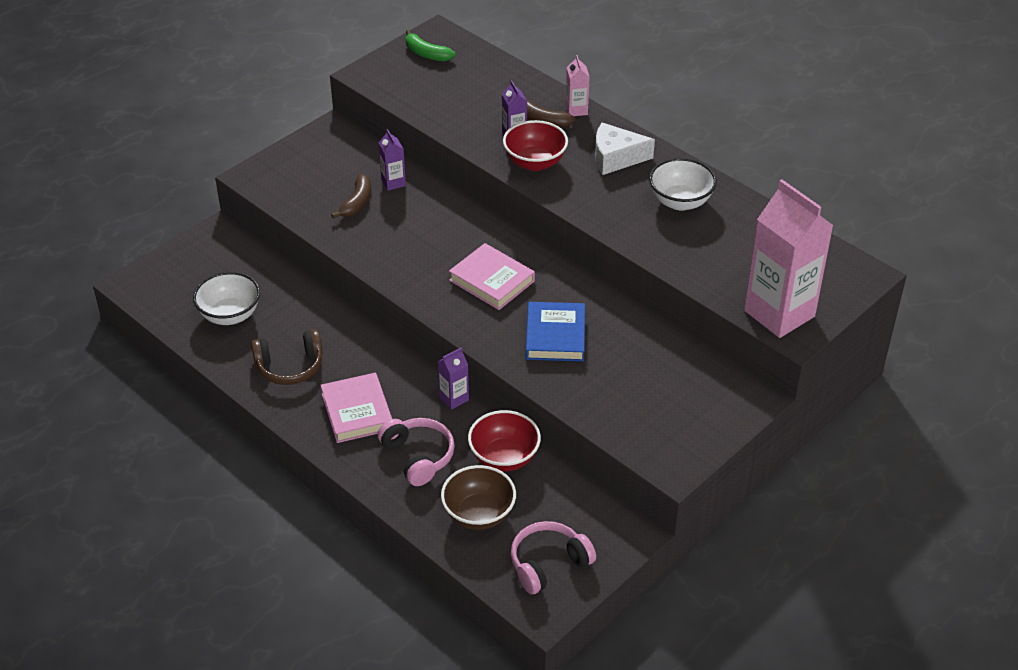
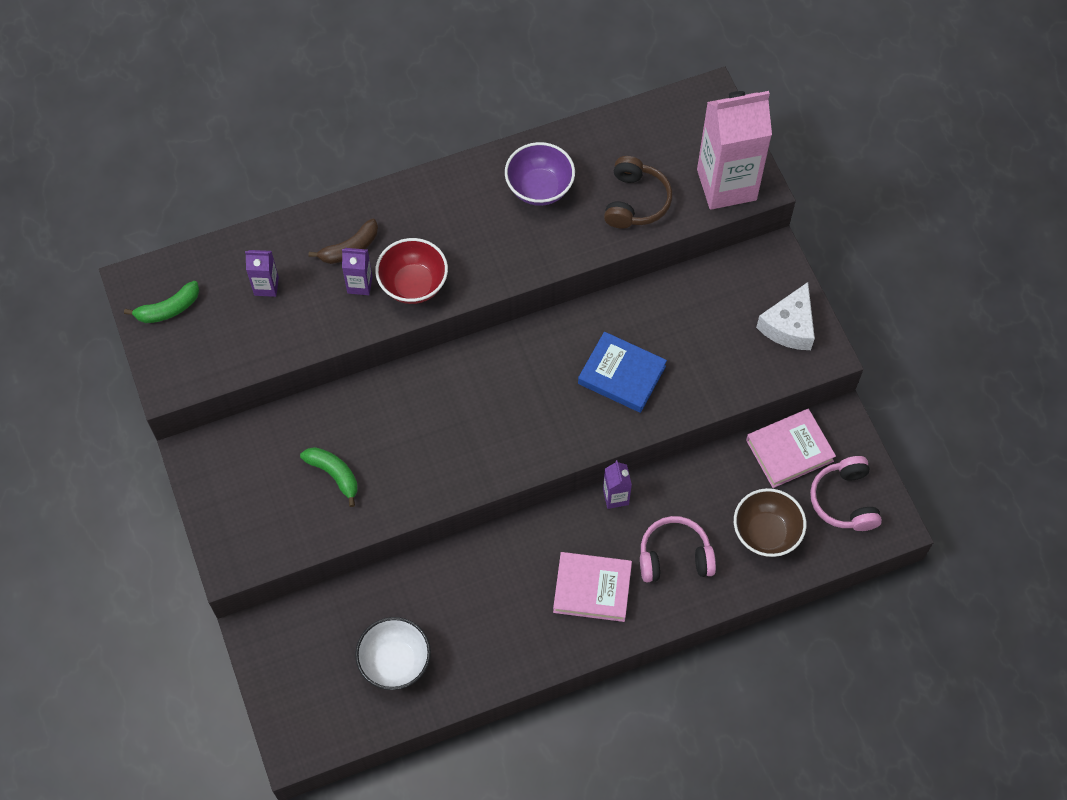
camera: 65 degrees left, 20 degrees up
(290, 367) = (500, 629): brown headphones -> brown headphones (635, 201)
(357, 203) = (334, 474): brown banana -> green banana
(393, 182) = (321, 427): purple carton -> purple carton (266, 286)
(491, 281) = (519, 397): pink book -> pink book (789, 450)
(504, 458) = (709, 484): red bowl -> none
(576, 110) = (350, 211): pink carton -> none
(616, 158) = (445, 211): white cheese -> white cheese (789, 326)
(680, 201) = (539, 188): white bowl -> purple bowl

